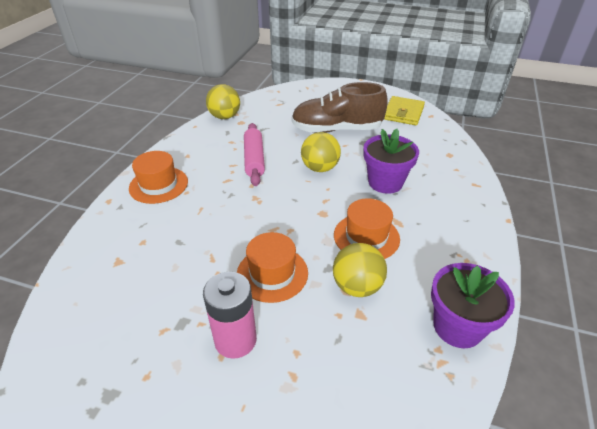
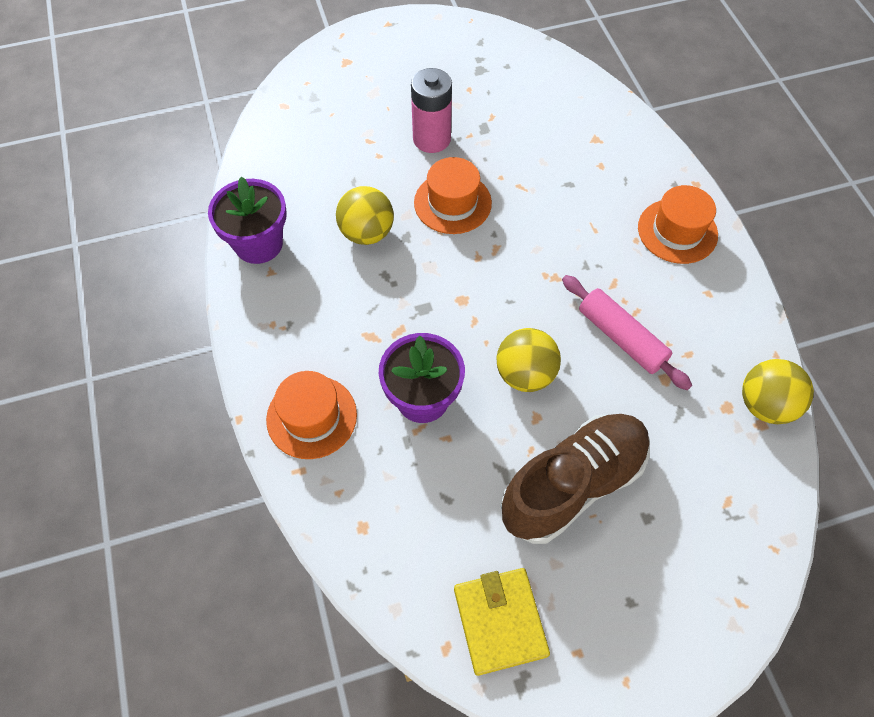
camera: 145 degrees right, 20 degrees up
(366, 237) = (393, 294): orange hat -> orange hat (311, 417)

